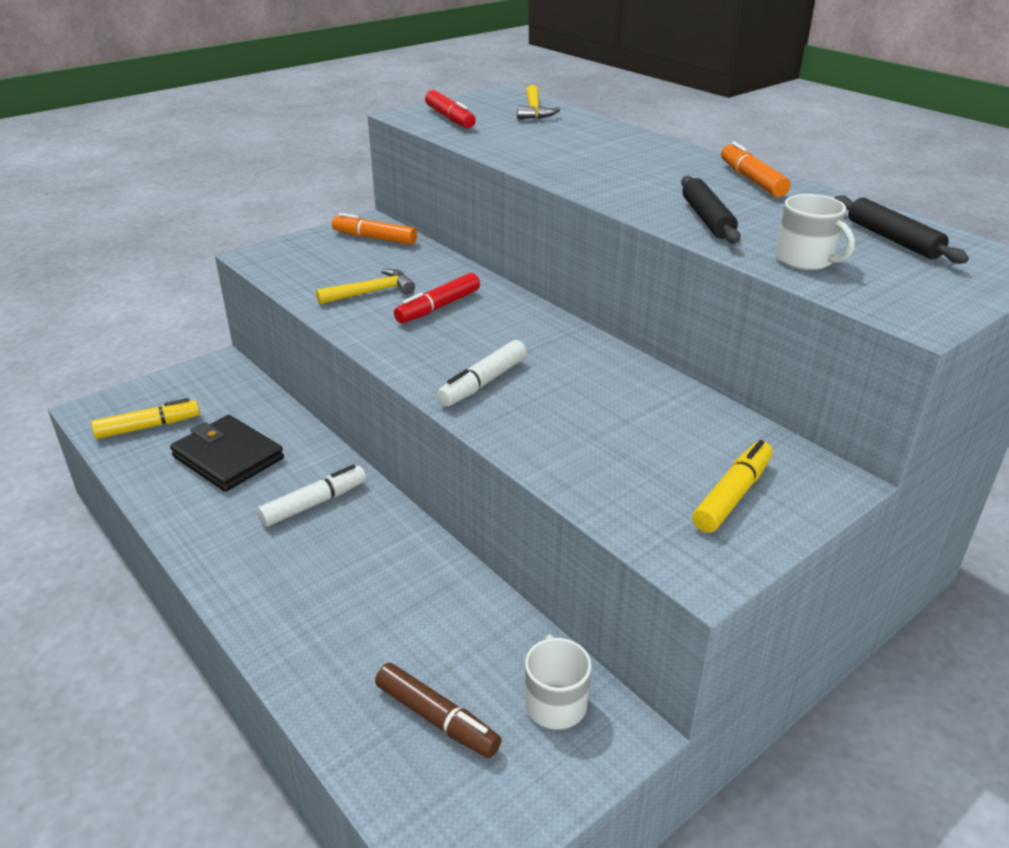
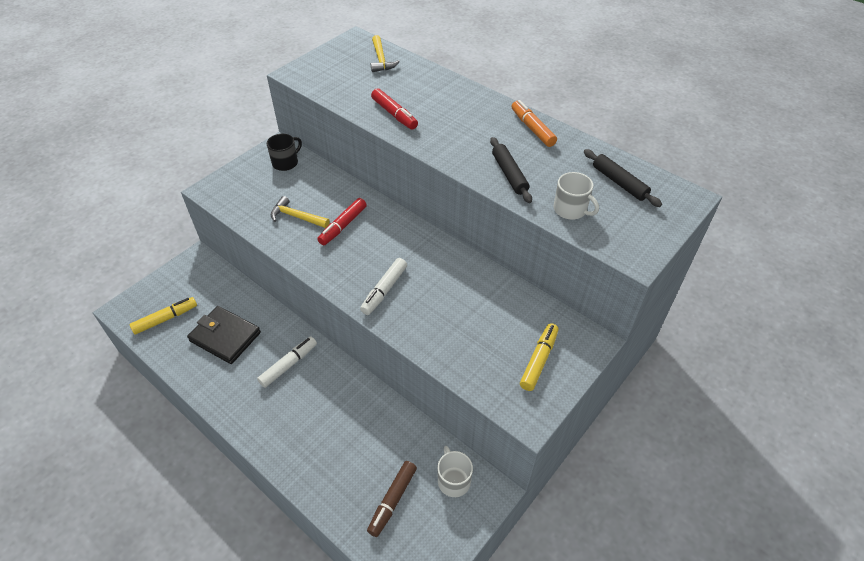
camera: 10 degrees left, 15 degrees up
(371, 292) = (296, 217): yellow hammer -> yellow hammer turned 120 degrees counterclockwise
(374, 238) = (286, 162): orange marker -> black mug
(437, 718) = (392, 501): brown marker -> brown marker turned 90 degrees clockwise
(450, 118) = (325, 75): red marker -> red marker (394, 114)

